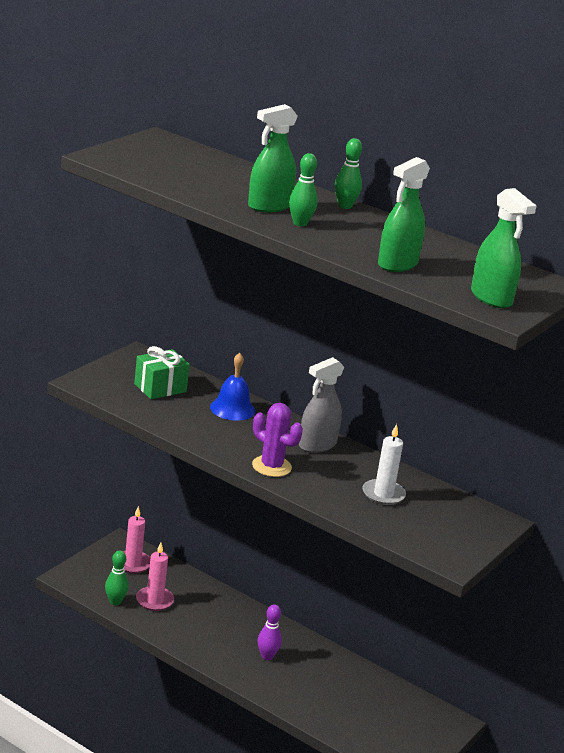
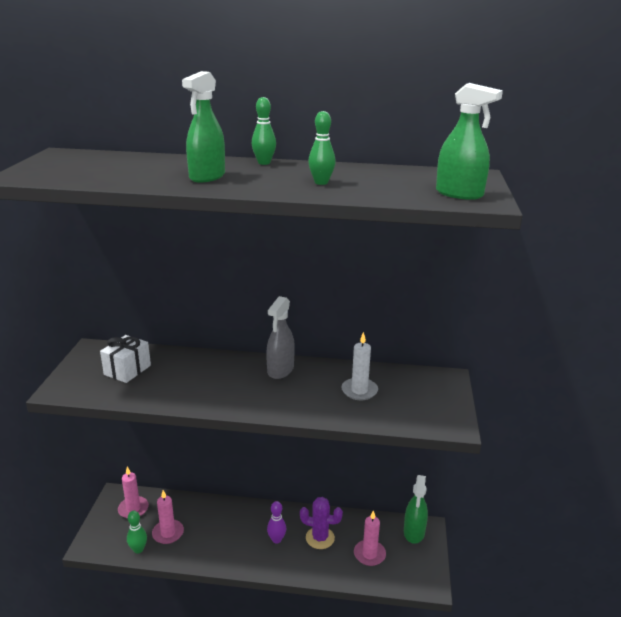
camera: 25 degrees left, 0 degrees up
(160, 388) = (127, 370): green gift -> white gift
(232, 409) = (196, 365): blue bell -> none
(271, 466) = (263, 402): purple cactus -> purple cactus (320, 538)
(300, 223) = (247, 182): green bowling pin -> green bowling pin (321, 182)
(361, 714) = (369, 554): none -> pink candle
(397, 264) = (360, 190): green spray bottle -> green spray bottle (414, 532)

